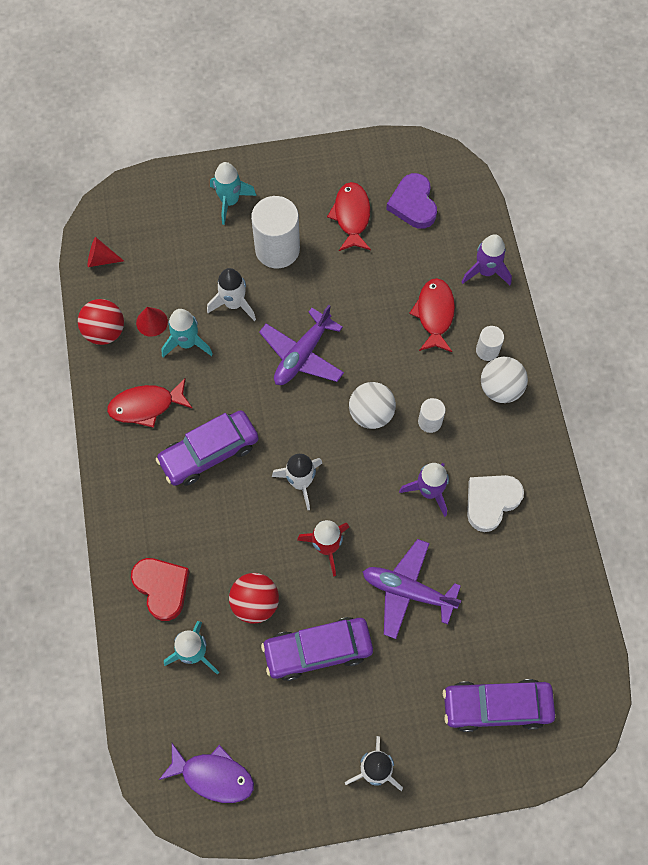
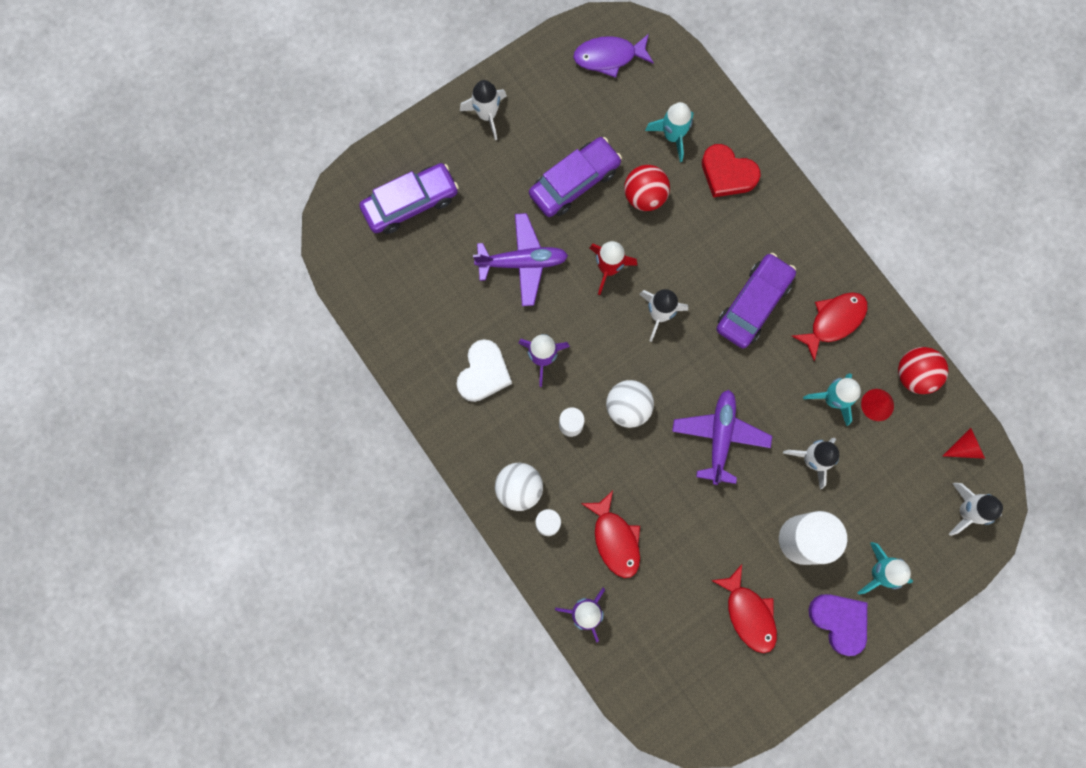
camera: 155 degrees right, 10 degrees up
(132, 214) = (966, 511): none -> white rocket
(413, 204) = (693, 659): purple heart -> purple heart (839, 621)

